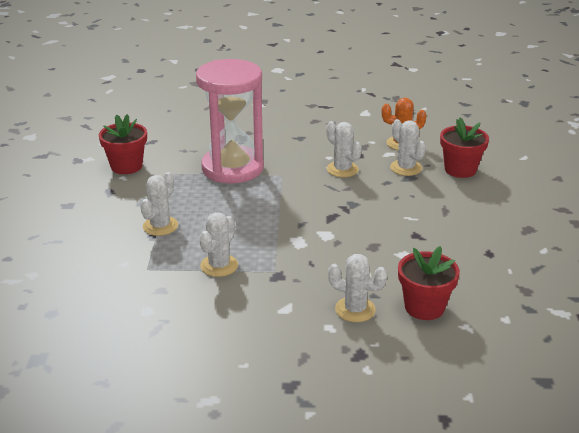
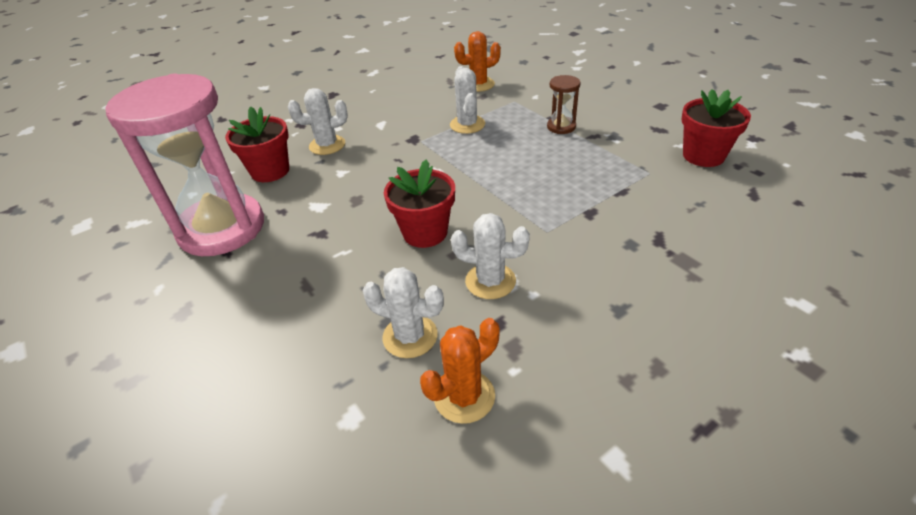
camera: 145 degrees right, 10 degrees up
(141, 306) = (478, 84): none -> orange cactus
(160, 226) = (561, 127): white cactus -> brown hourglass
(232, 168) = (610, 210): pink hourglass -> pink hourglass (222, 228)
(460, 169) = (324, 384): red flower pot -> red flower pot (425, 232)

